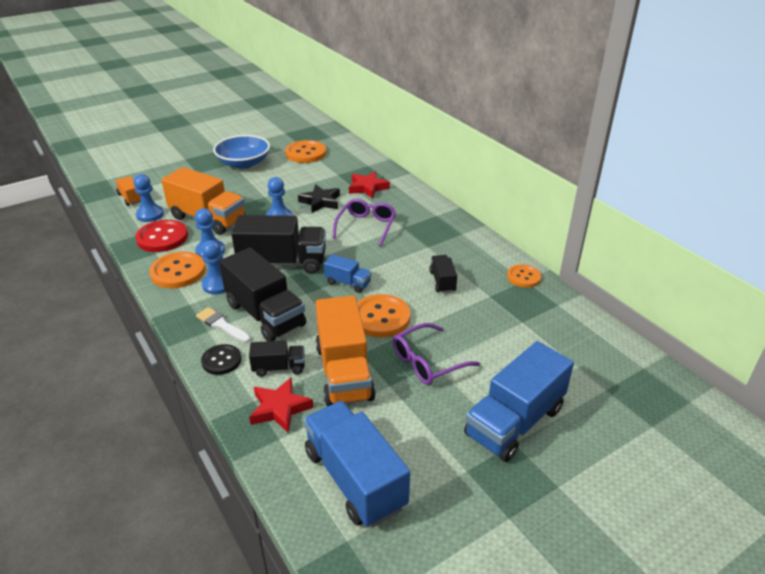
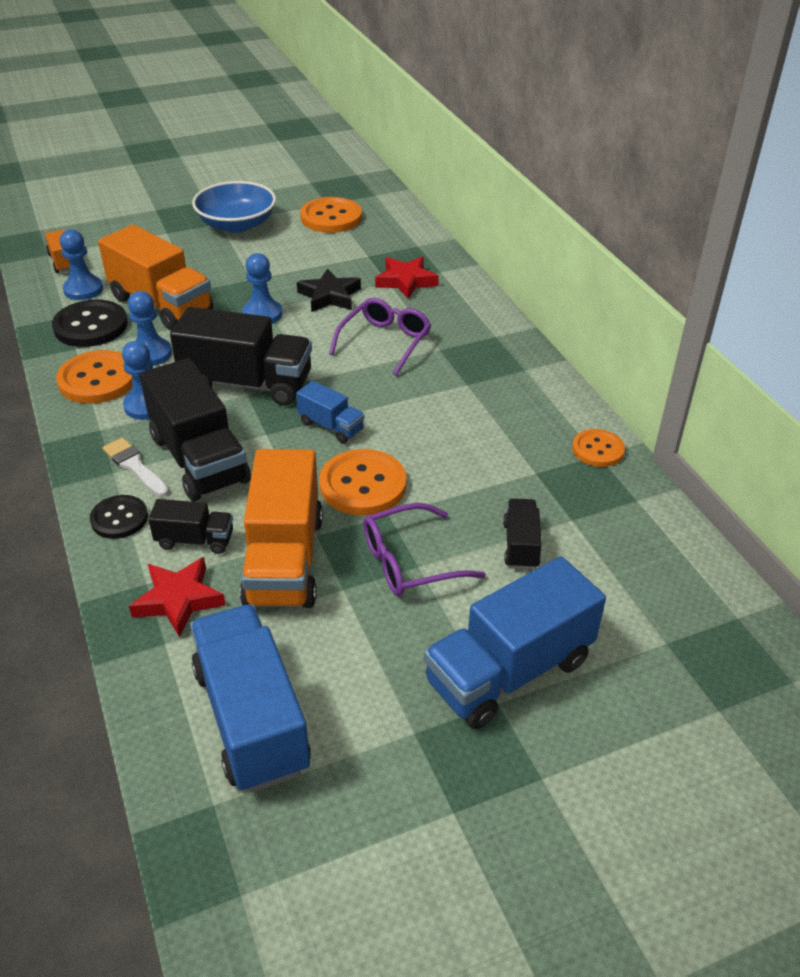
camera: 10 degrees right, 5 degrees up
(162, 237) = (90, 326): red button -> black button
(442, 281) = (471, 441): black truck -> black truck (520, 545)

